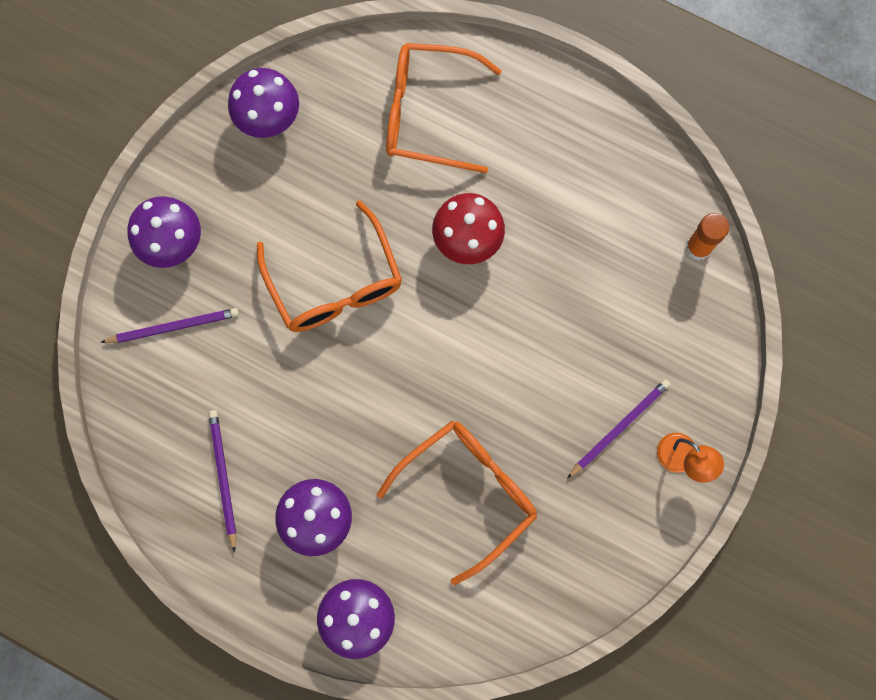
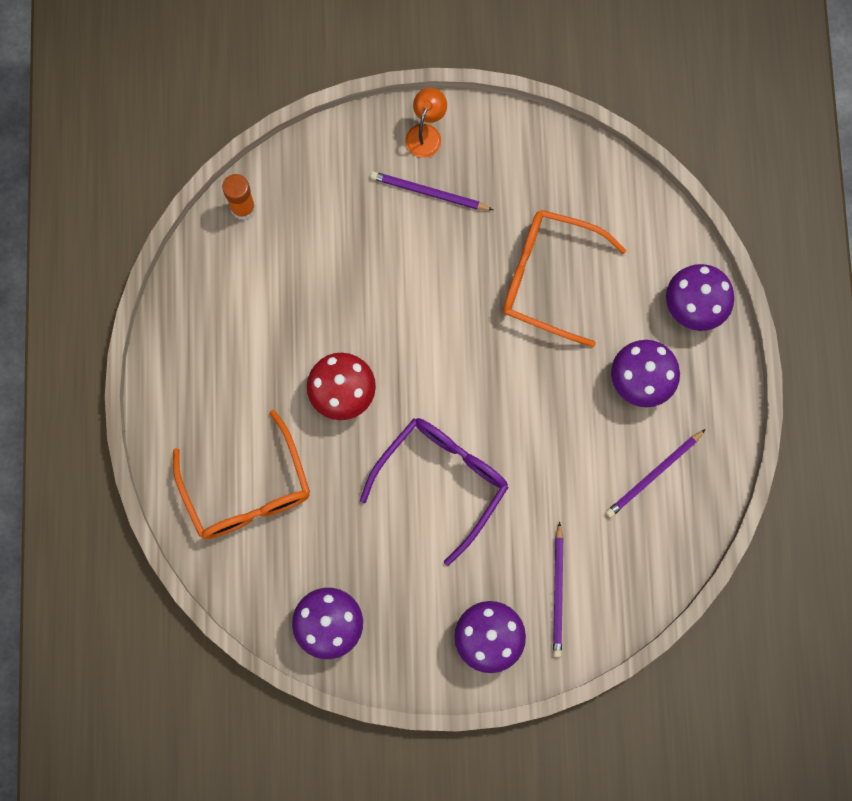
camera: 120 degrees left, 0 degrees up
(174, 327) = (558, 592): purple pencil -> purple pencil turned 135 degrees counterclockwise
(335, 283) = (442, 481): orange glasses -> purple glasses

